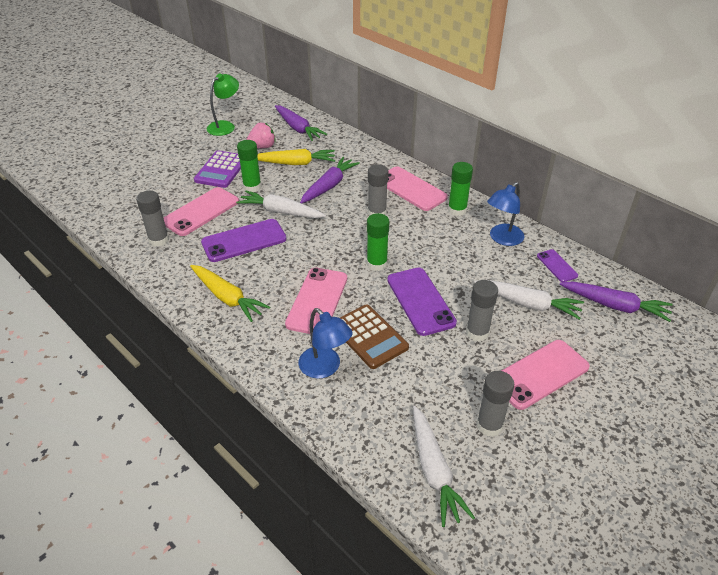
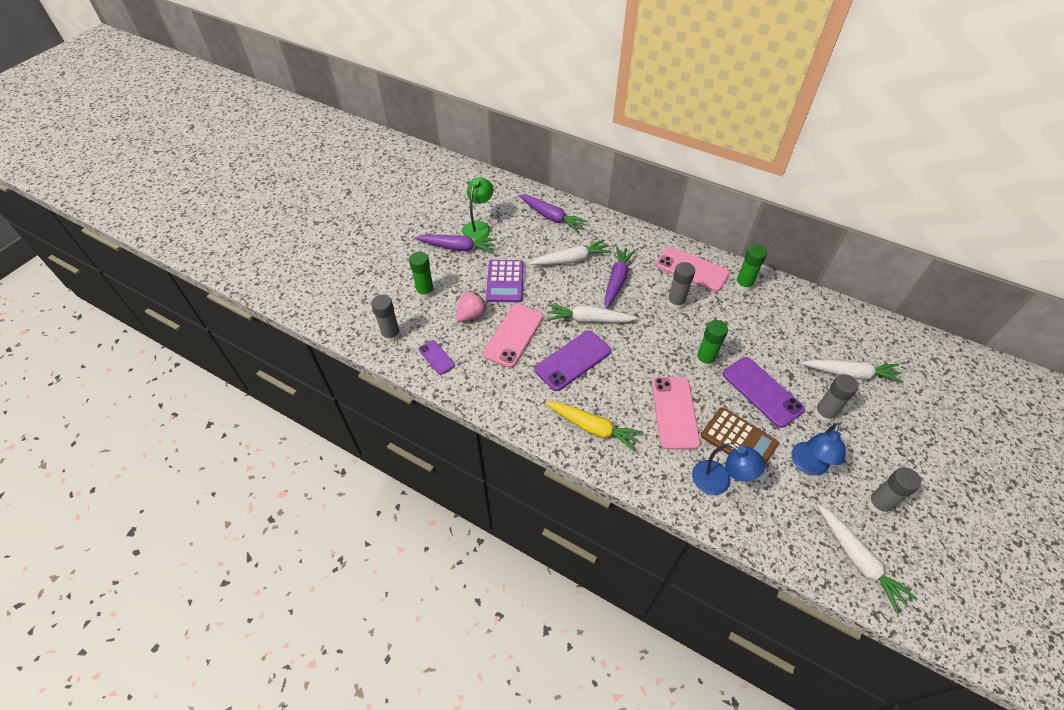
camera: 15 degrees left, 10 degrees up
(159, 240) = (492, 377): grey glue stick -> grey glue stick (391, 335)
(252, 187) = (546, 296): green glue stick -> green glue stick (425, 292)
(262, 147) = (529, 246): pink strawberry -> pink strawberry (471, 315)
(295, 163) = (571, 260): yellow carrot -> white carrot
(502, 239) = (796, 309): blue lamp -> blue lamp (808, 465)
(540, 374) = (893, 443): pink phone -> none
(557, 266) = (854, 328): purple phone -> purple phone (436, 357)
(614, 306) = (918, 360): purple carrot -> purple carrot (457, 247)

